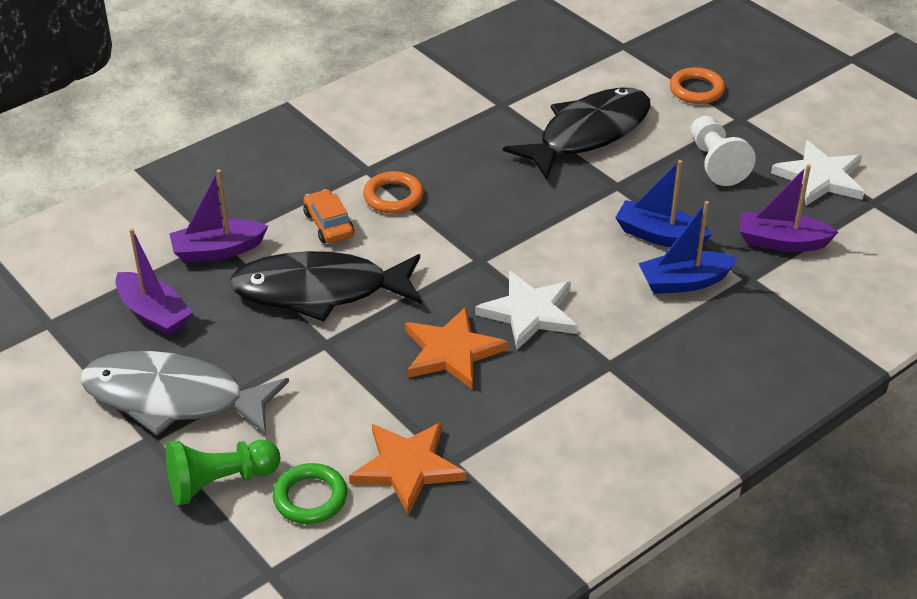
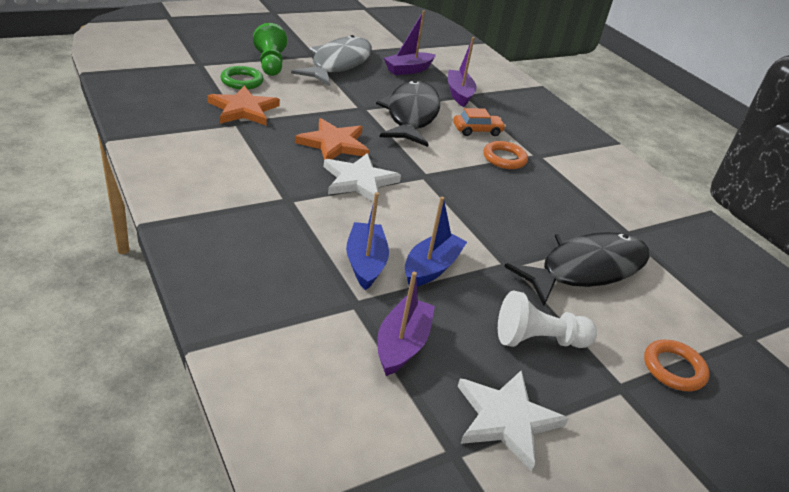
camera: 95 degrees right, 5 degrees down
(588, 134) = (586, 269): black fish -> black fish turned 90 degrees counterclockwise

